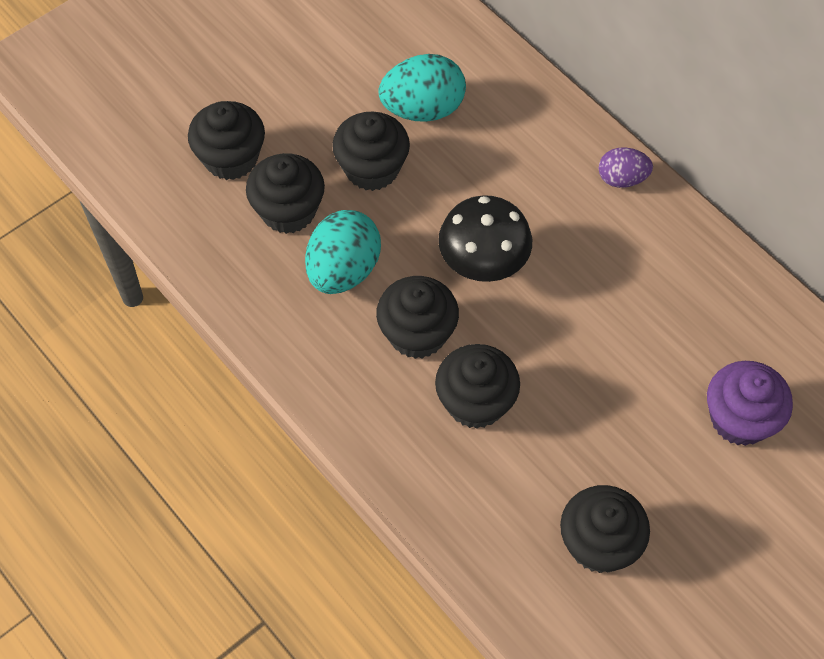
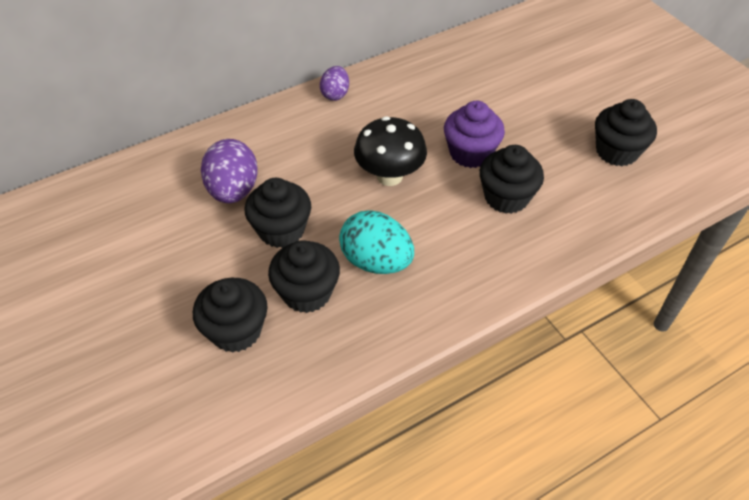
camera: 80 degrees left, 10 degrees down
(417, 334) = (443, 222): black cupcake -> none
(422, 109) = (233, 190): turquoise egg -> purple egg
(739, 419) = (528, 75): purple cupcake -> purple cupcake (470, 153)

